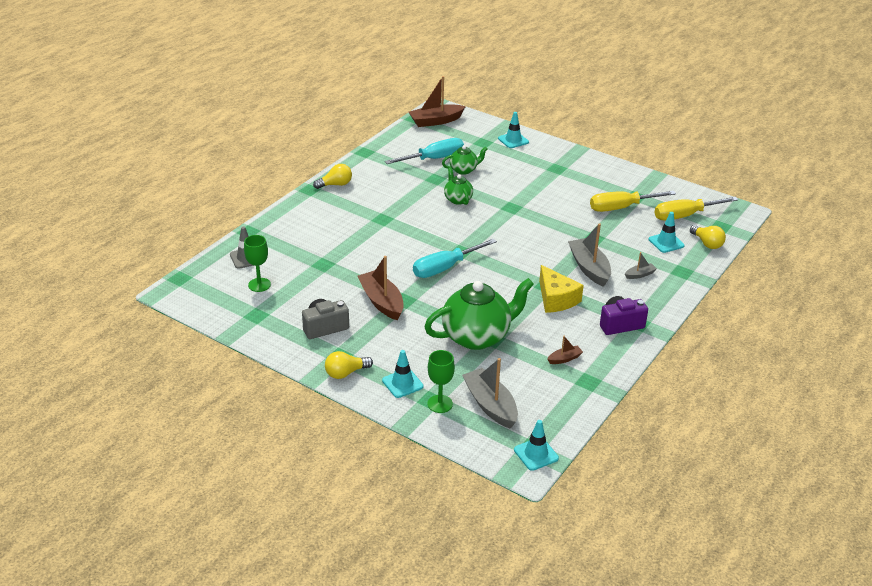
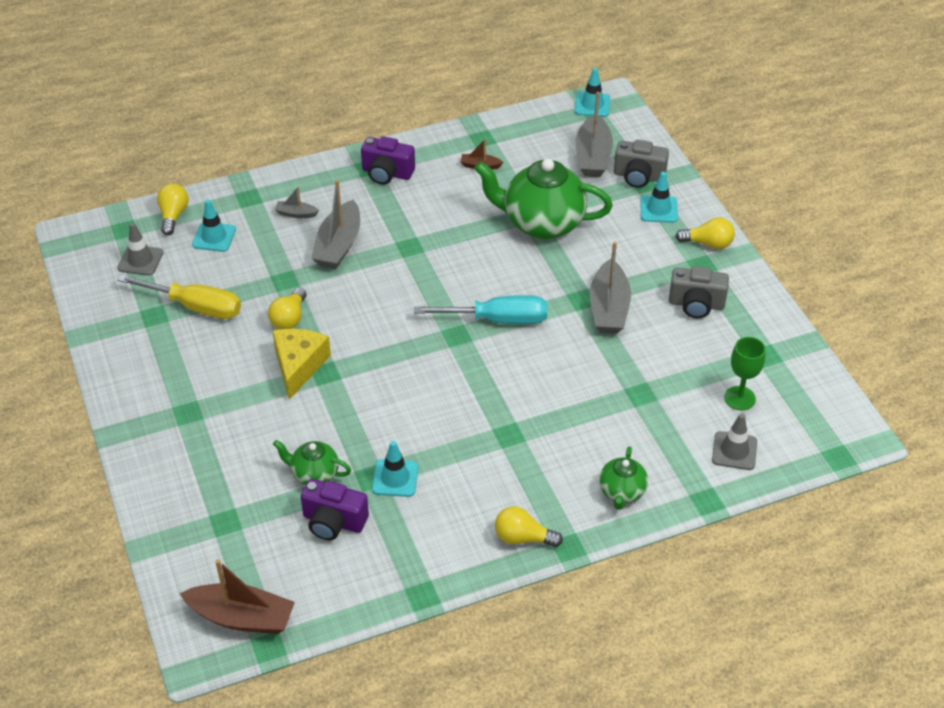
camera: 145 degrees left, 10 degrees up
(382, 302) = (609, 308): brown boat -> grey boat
(433, 159) = (333, 522): turquoise screwdriver -> purple camera
(440, 404) = (638, 176): green goblet -> grey camera
(457, 199) = (379, 421): green teapot -> green teapot (622, 492)
(513, 140) = (177, 503): turquoise traffic cone -> turquoise traffic cone (395, 478)
(556, 299) = (417, 227): yellow cheese -> yellow cheese (299, 366)
(564, 222) = (289, 318): none -> yellow light bulb
(685, 215) = (140, 260): yellow screwdriver -> grey traffic cone

